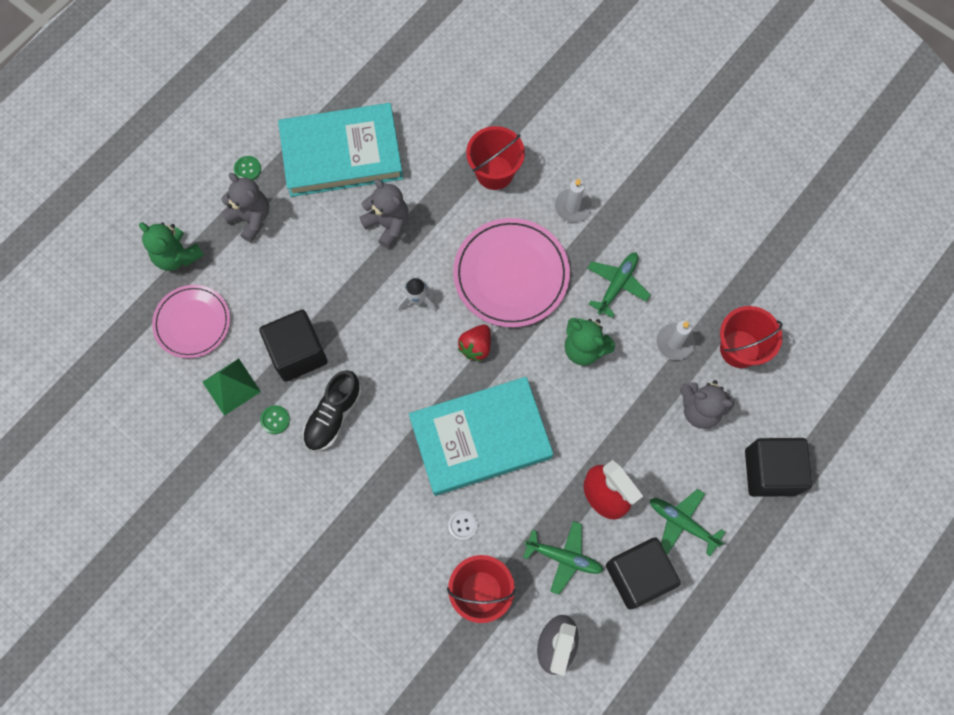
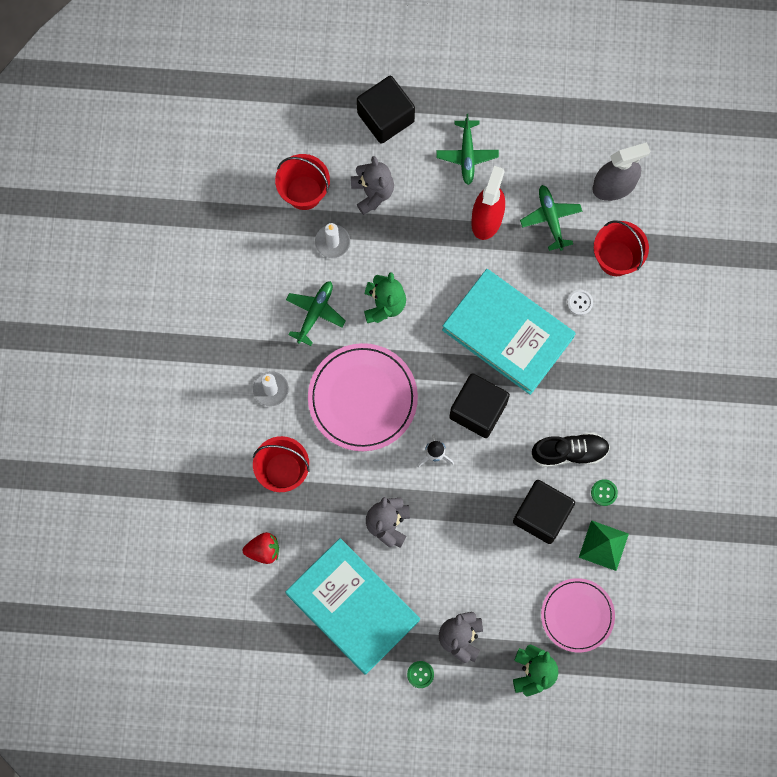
camera: 125 degrees left, 5 degrees up
(476, 347) = (440, 385): red strawberry -> red strawberry (263, 550)
(617, 285) = (315, 313): green plane -> green plane turned 120 degrees clockwise
(638, 576) = (526, 161): black cube -> black cube (478, 410)

